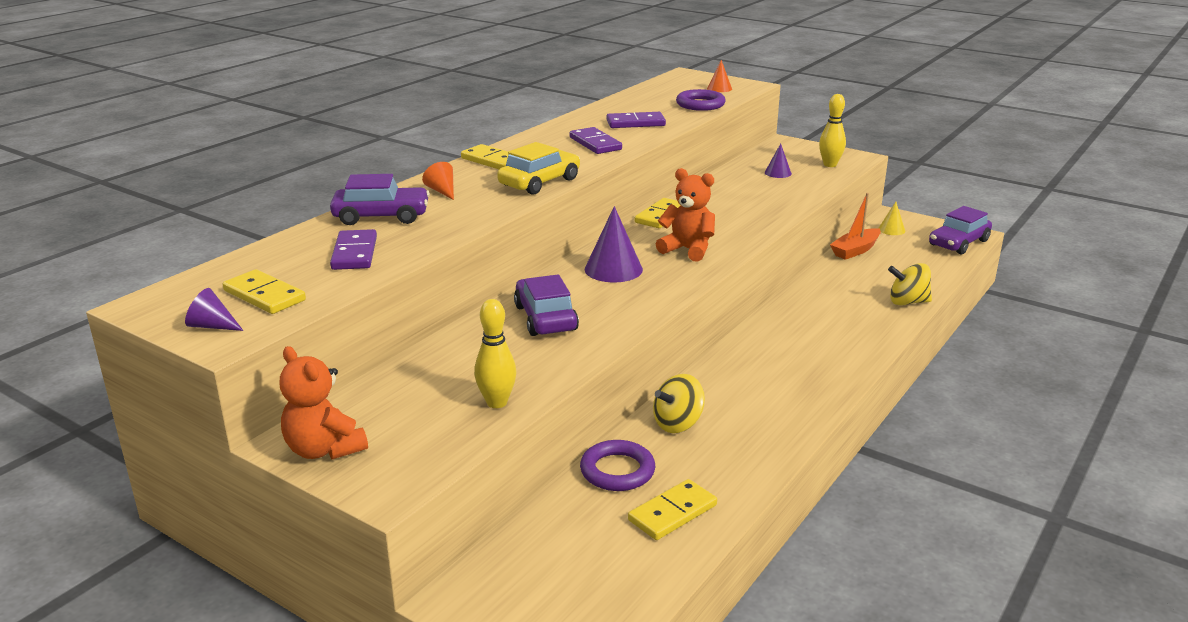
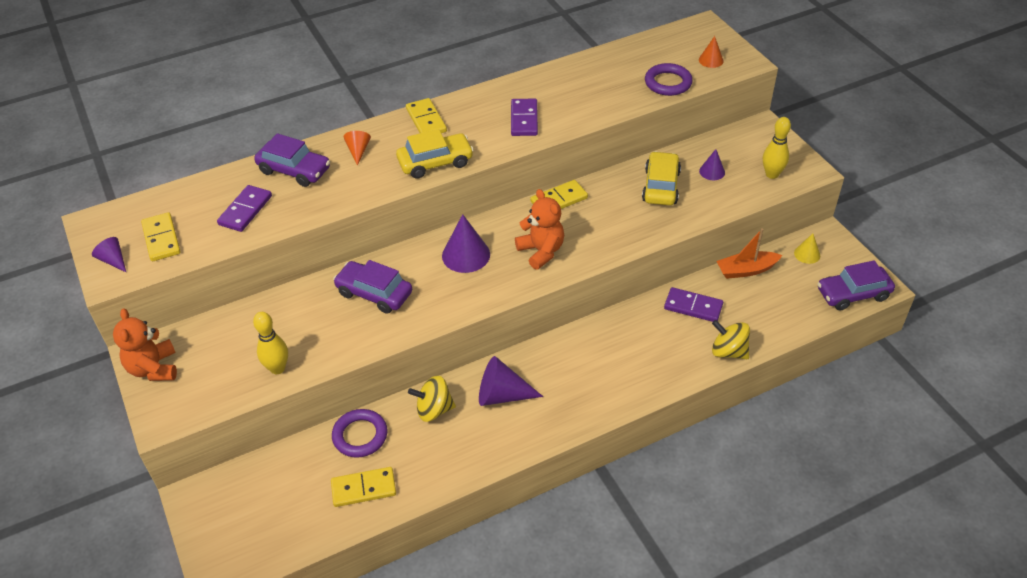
camera: 30 degrees right, 20 degrees up
(545, 318) = (374, 293): purple car -> purple car turned 75 degrees counterclockwise
(635, 123) = (584, 97): purple domino -> purple domino (693, 307)
(737, 391) = (502, 395): none -> purple cone
(745, 189) = (661, 186): none -> yellow car

